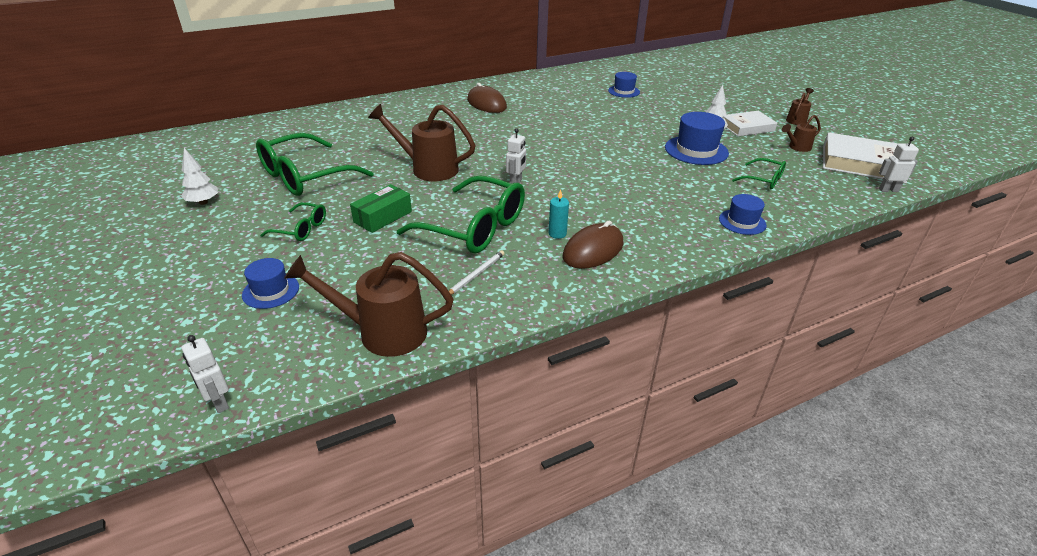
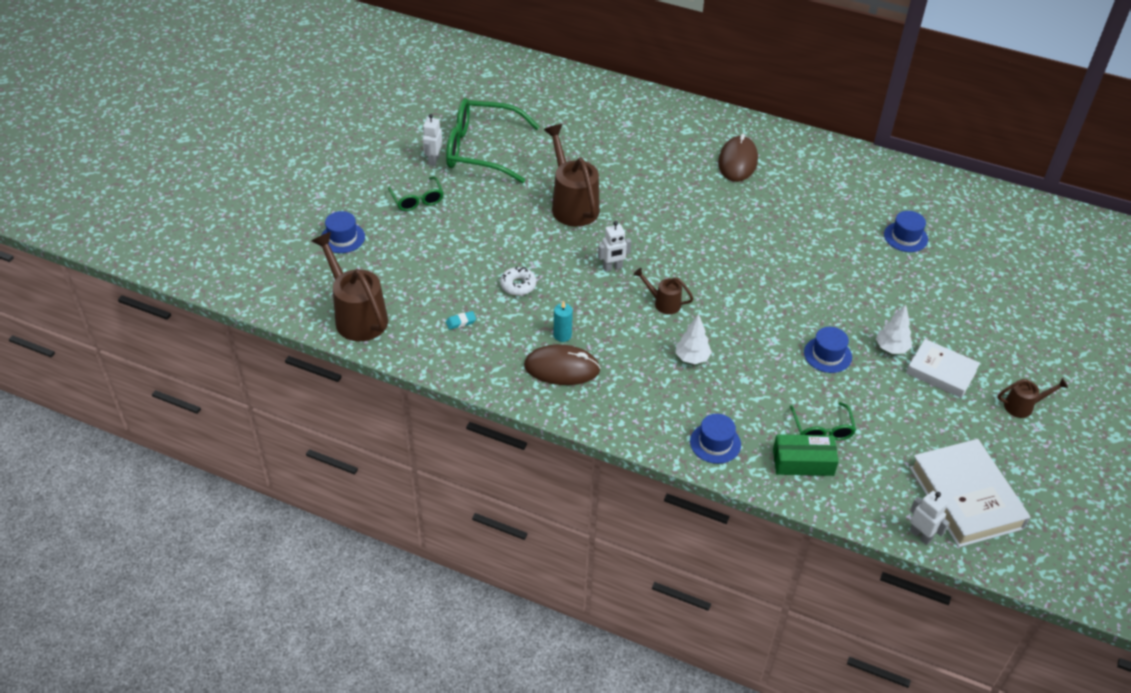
camera: 50 degrees right, 10 degrees up
(203, 202) = (394, 130): white tree -> white tree (692, 358)
(219, 403) = (240, 291): white robot -> white robot (433, 160)
(383, 217) = (477, 228): green box -> green box (803, 462)
(475, 228) = (518, 285): green glasses -> white donut
(476, 275) = (461, 322): white pencil -> turquoise eraser
(696, 150) = (827, 355): blue hat -> blue hat, size x0.61
(797, 147) = (940, 430): brown watering can -> brown watering can (663, 303)

